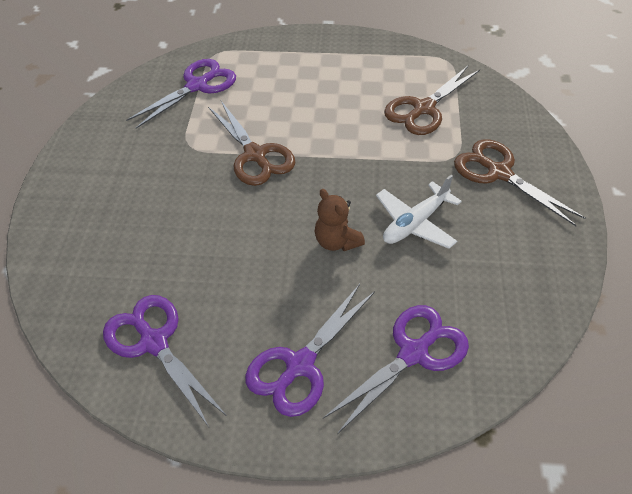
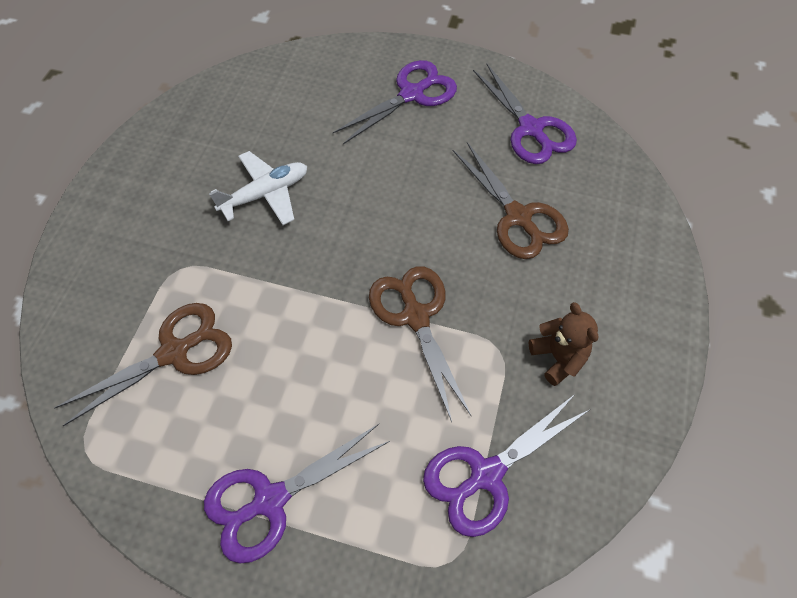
camera: 170 degrees left, 10 degrees up
(337, 241) = (350, 189): brown teddy bear -> brown teddy bear (558, 357)
(414, 353) = (319, 88): purple scissors -> purple scissors (270, 500)
(499, 173) = (145, 236): brown scissors -> brown scissors (518, 217)

